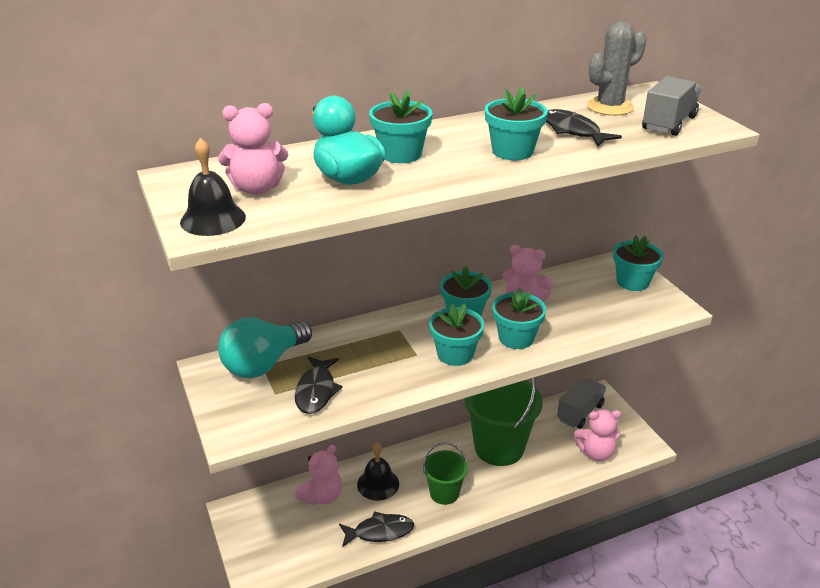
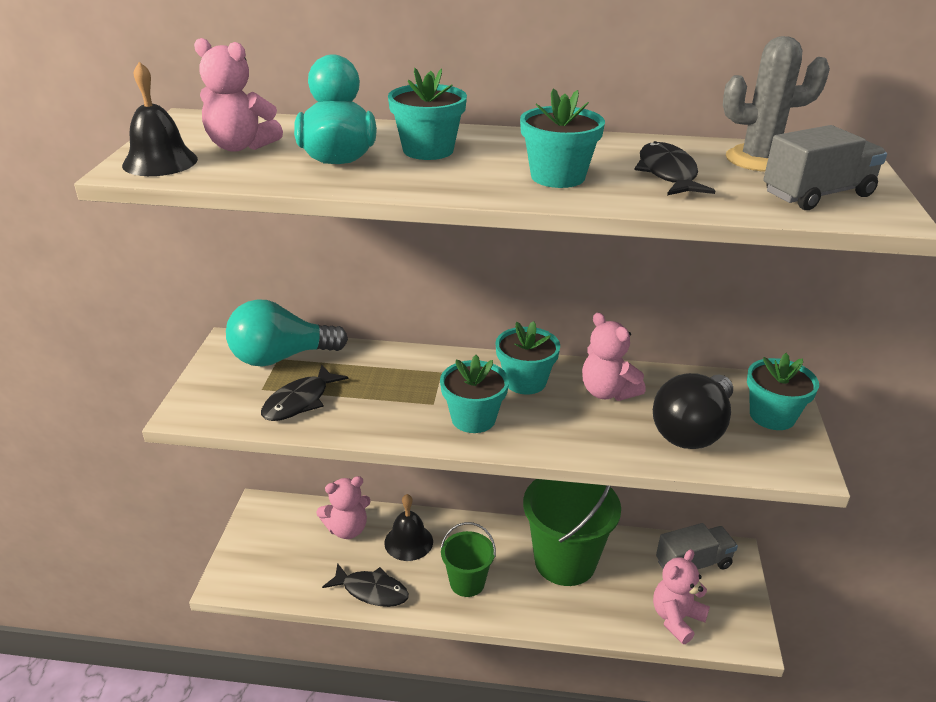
camera: 30 degrees right, 0 degrees up
(516, 338) = (559, 427): turquoise flower pot -> none
(596, 308) = (692, 430): none -> black light bulb
(596, 453) = (676, 618): pink teddy bear -> pink teddy bear turned 105 degrees clockwise

